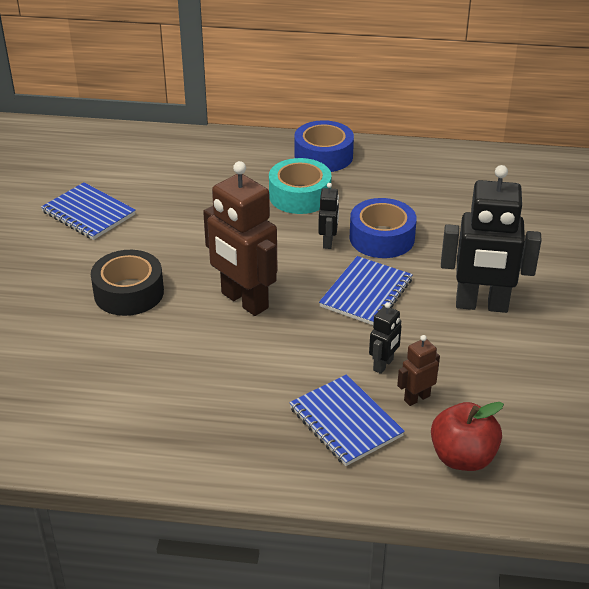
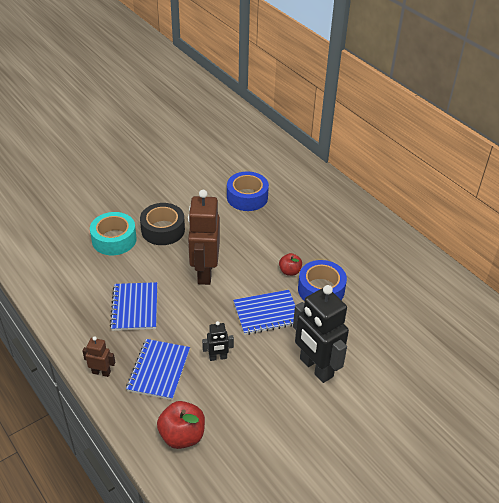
camera: 45 degrees right, 5 degrees up
(88, 213) = (202, 176): blue notebook -> blue notebook (134, 307)
(300, 196) = (314, 235): turquoise tape -> turquoise tape (114, 239)
(323, 156) = (361, 220): blue tape -> blue tape (247, 197)
(328, 242) = (290, 271): black robot -> red apple
(416, 398) = (207, 387): brown robot -> brown robot (101, 372)

